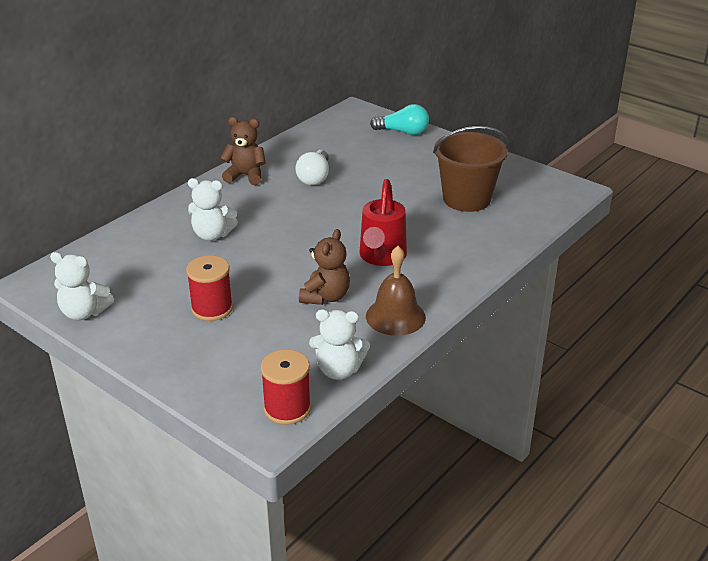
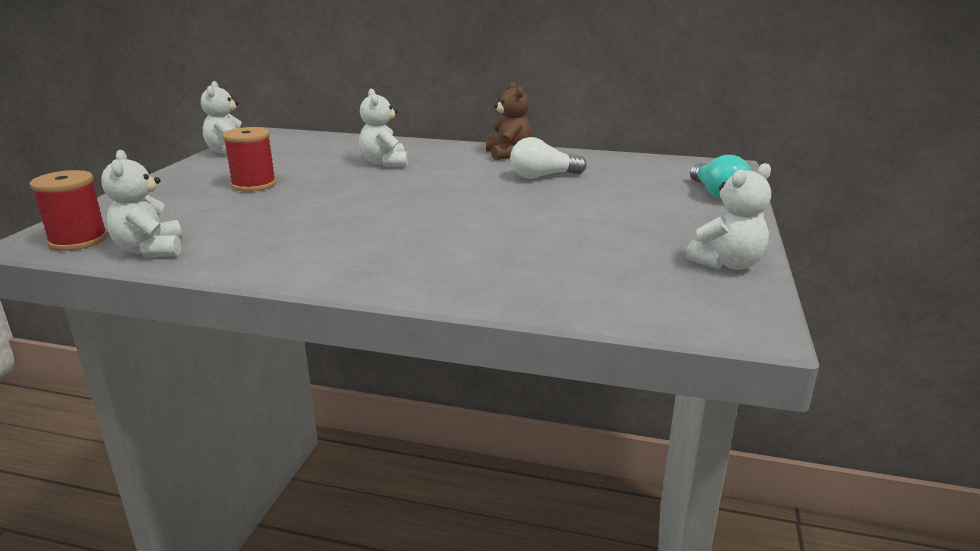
camera: 65 degrees right, 10 degrees down
(325, 297) = (298, 221): brown teddy bear -> none
(381, 257) = (401, 231): red watering can -> none
(395, 316) = (272, 259): brown bell -> none
(466, 199) = (599, 252): brown bucket -> none
(507, 169) = (727, 264): none -> white teddy bear

